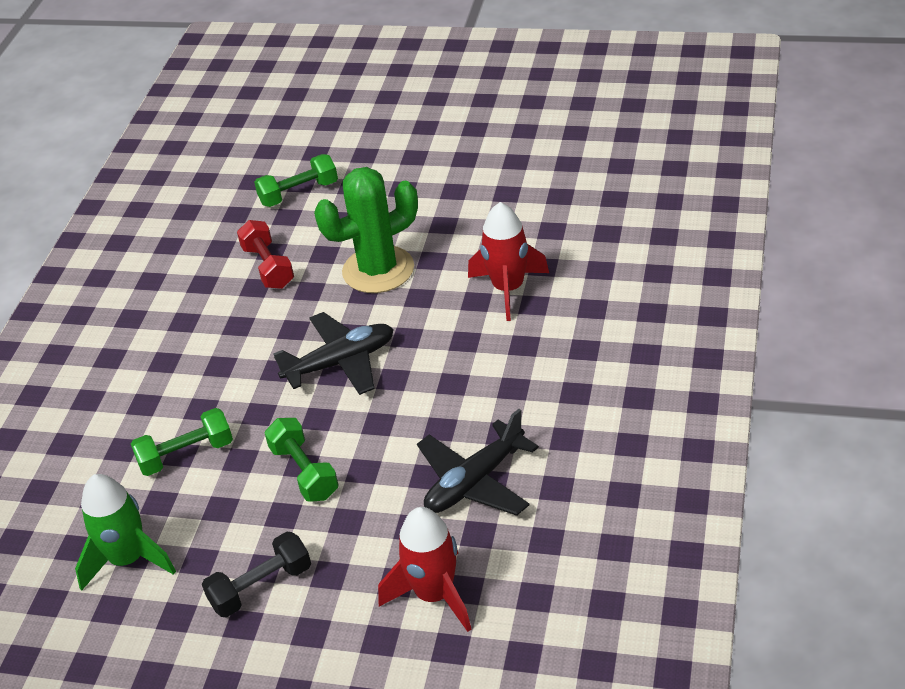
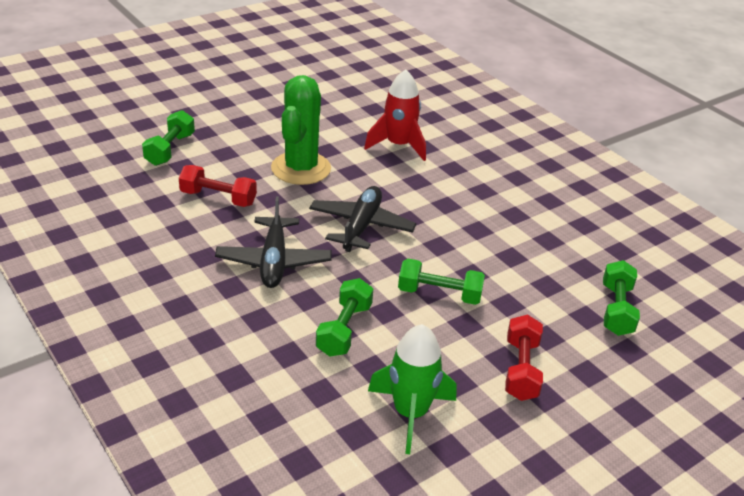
camera: 55 degrees left, 5 degrees down
(261, 587) = (521, 369): black dumbbell -> red dumbbell
(434, 595) = (616, 310): red rocket -> green dumbbell
(475, 482) = (541, 244): black plane -> black plane (274, 261)

